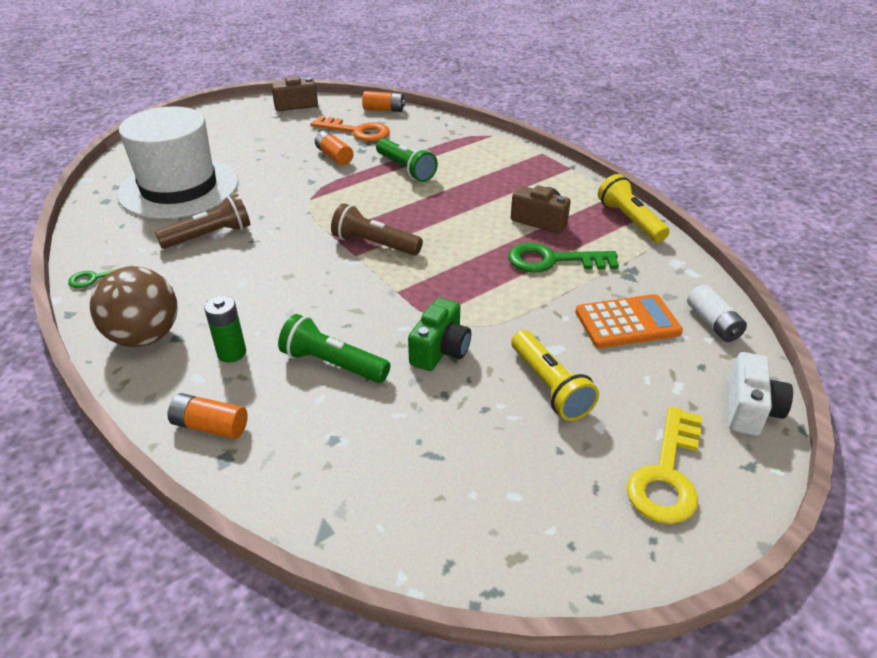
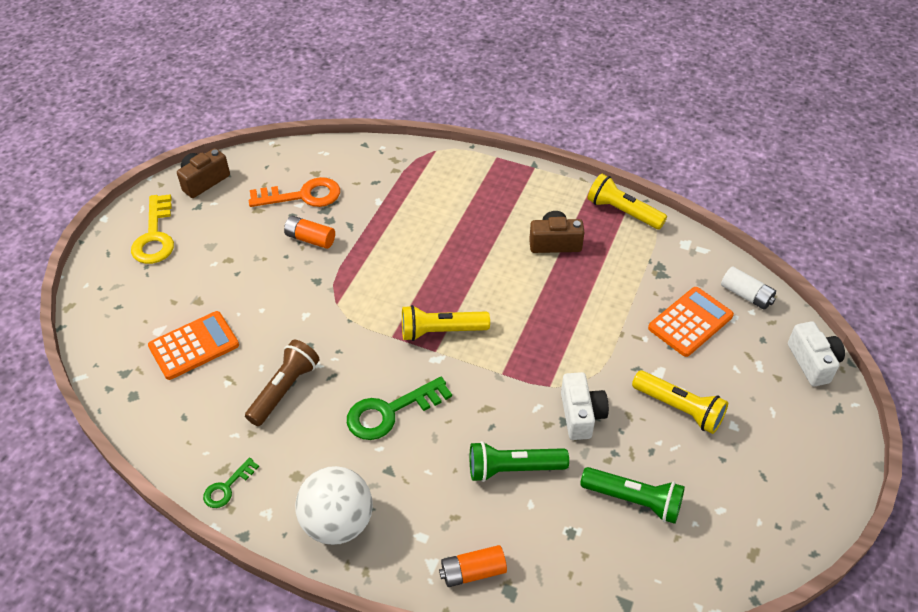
camera: 30 degrees left, 10 degrees up
(145, 337) = (338, 522): brown ball -> white ball
(179, 188) = (194, 346): white hat -> orange calculator
(231, 353) = (426, 500): green battery -> none
(375, 244) = (441, 331): brown flashlight -> yellow flashlight
(384, 110) = (303, 154): orange battery -> none
(405, 169) = (392, 228): green flashlight -> green flashlight (633, 500)
(440, 350) = (581, 415): green camera -> white camera
(553, 260) = (596, 283): green key -> green key (390, 412)
(667, 474) = (797, 442): yellow key -> yellow key (155, 236)

